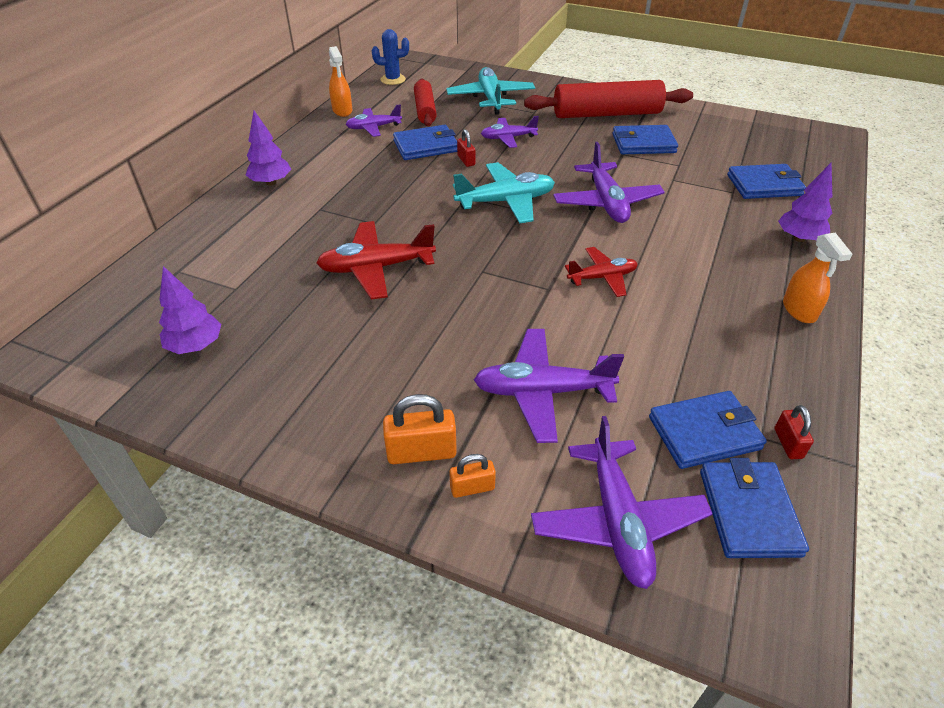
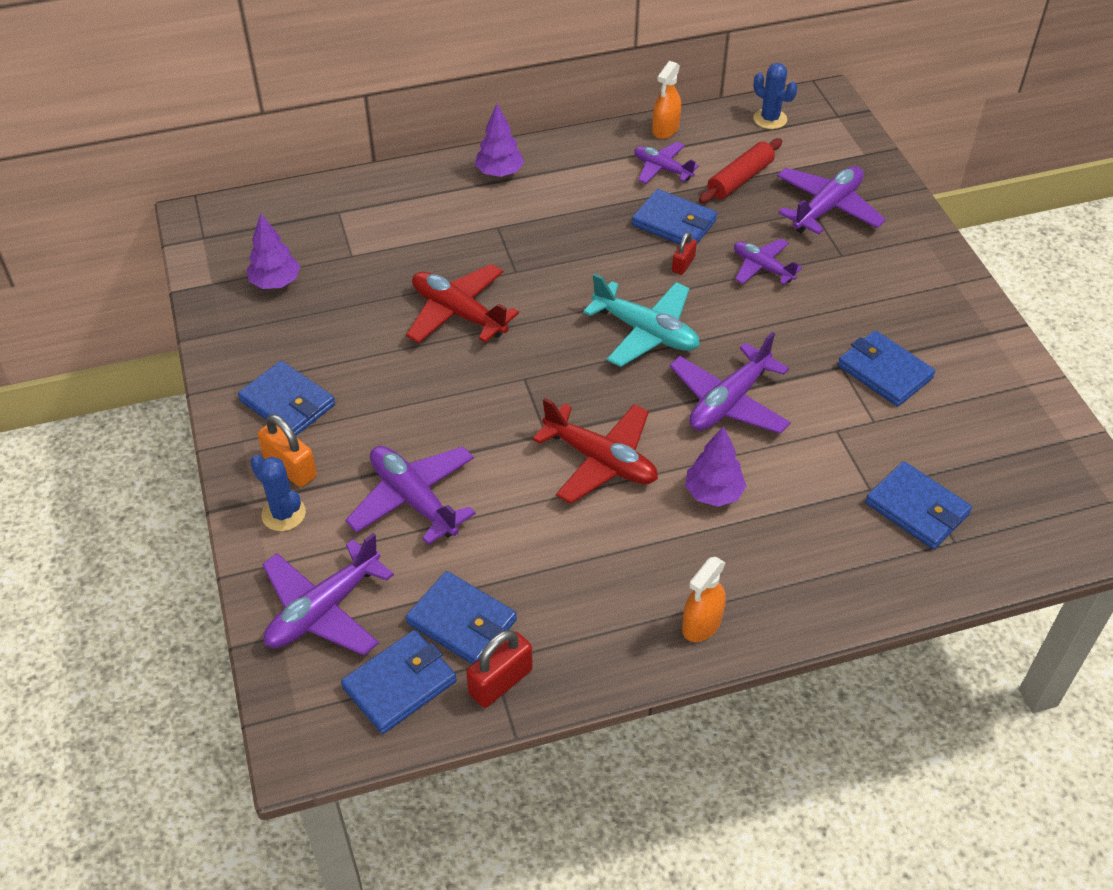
camera: 50 degrees right, 5 degrees up
(343, 413) = (287, 403): none -> blue wallet
(472, 488) = (283, 514): orange padlock -> blue cactus
(490, 98) = (827, 208): turquoise plane -> purple plane
(602, 277) = (600, 460): red plane -> red plane, size x1.59
(606, 114) = (913, 311): red rolling pin -> none
(788, 443) = (500, 682): red padlock -> red padlock, size x1.64
(799, 238) = (836, 578): purple tree -> purple tree (713, 493)

